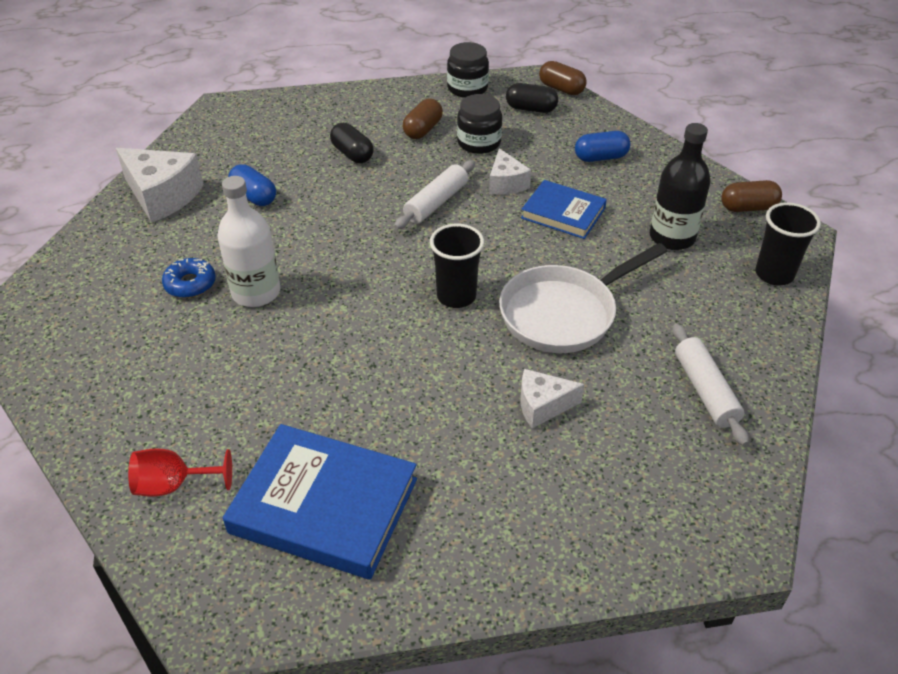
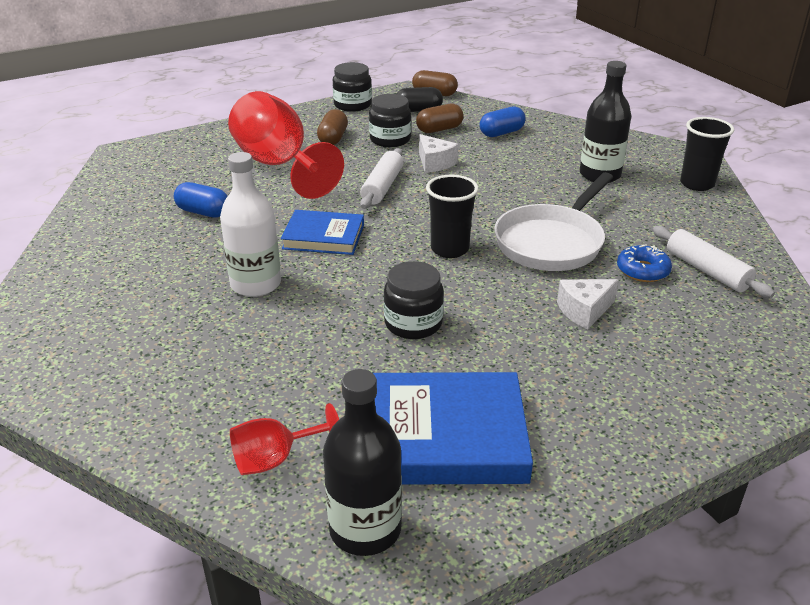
camera: 20 degrees left, 10 degrees down
(162, 196) = (106, 228): white cheese -> none
(190, 284) = (182, 291): blue donut -> blue donut (642, 270)
(207, 578) = (365, 529): none -> black bottle
(352, 154) = (279, 166): black capsule -> red goblet
(370, 375) = (413, 323): none -> black jar
(563, 213) = (499, 175): blue book -> blue book (323, 237)
(748, 207) = (643, 145): brown capsule -> brown capsule (439, 129)

